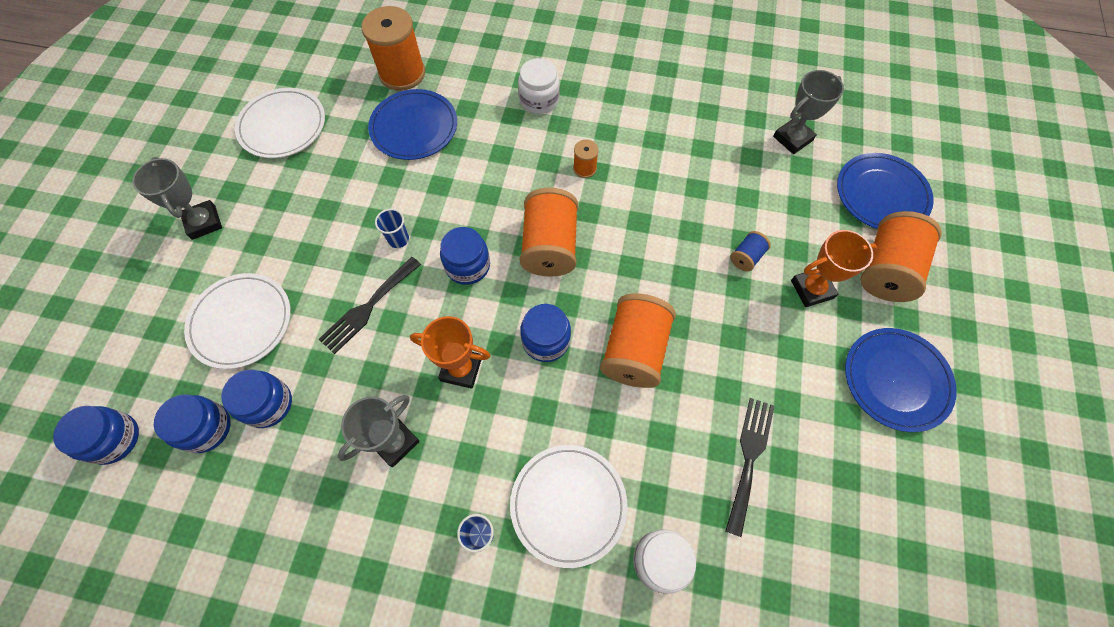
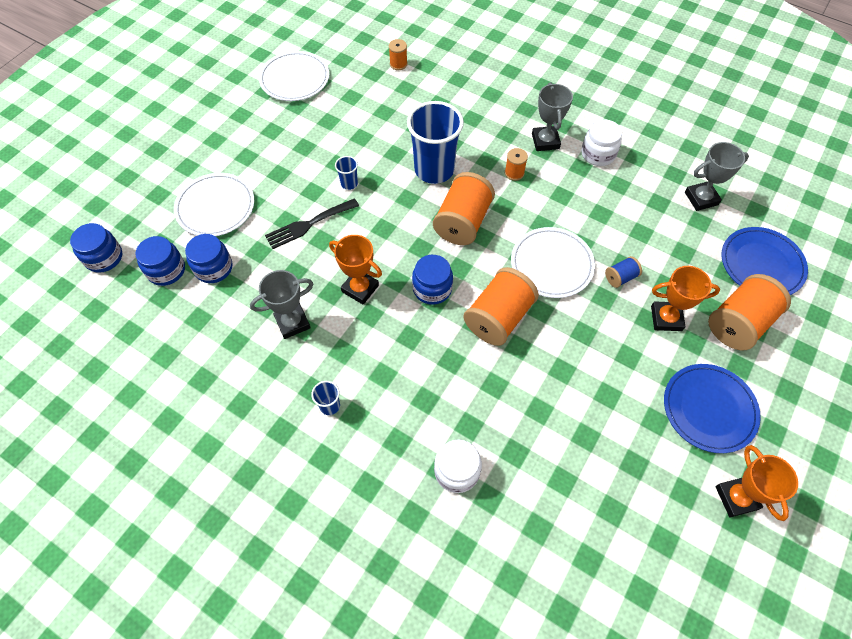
camera: 20 degrees right, 5 degrees down
(204, 222) = (214, 131): grey trophy -> grey trophy (545, 141)
(402, 73) = (398, 64): orange spool -> orange spool, size x0.47
(414, 127) = (392, 106): blue plate -> none
(467, 265) = (394, 217): blue jar -> none
(493, 192) = (434, 170): none -> blue cup
(539, 100) = (498, 112): white jar -> white jar (598, 154)
(568, 504) = (402, 408): white plate -> white plate (551, 264)
(749, 458) = (558, 424): black fork -> none
(963, 473) = (736, 498): none -> orange trophy

